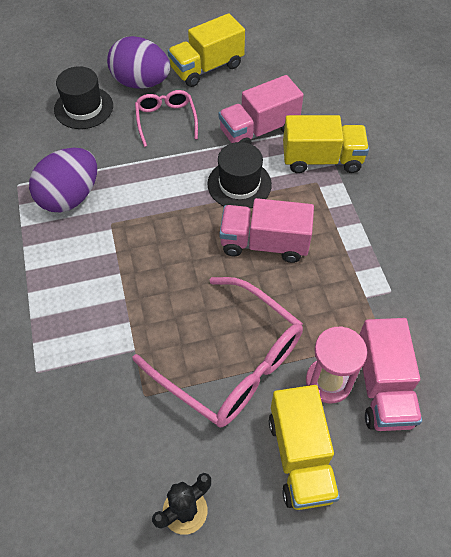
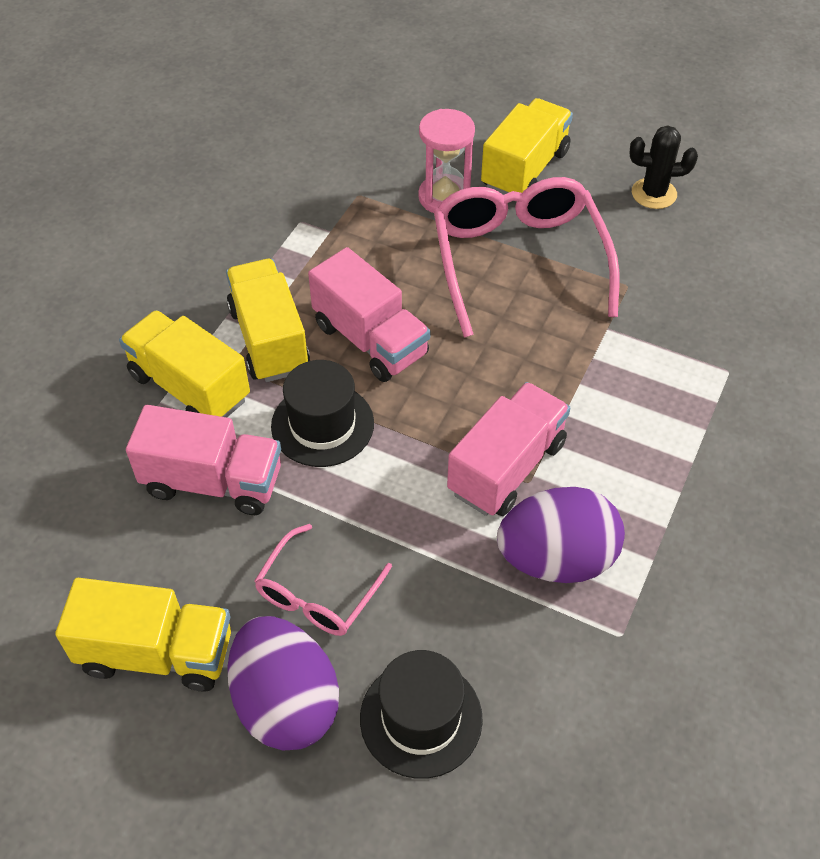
camera: 140 degrees left, 5 degrees down
(315, 207) = (269, 339): none -> yellow truck
(382, 387) = (403, 168): pink truck -> pink truck (506, 467)

